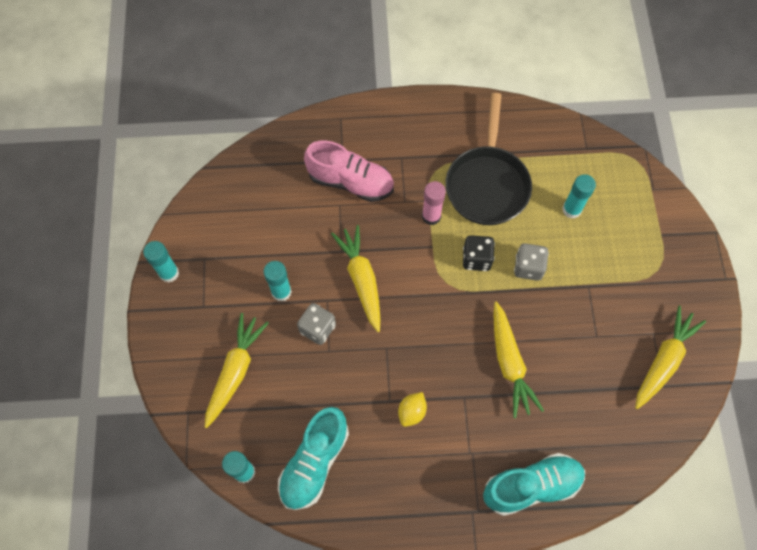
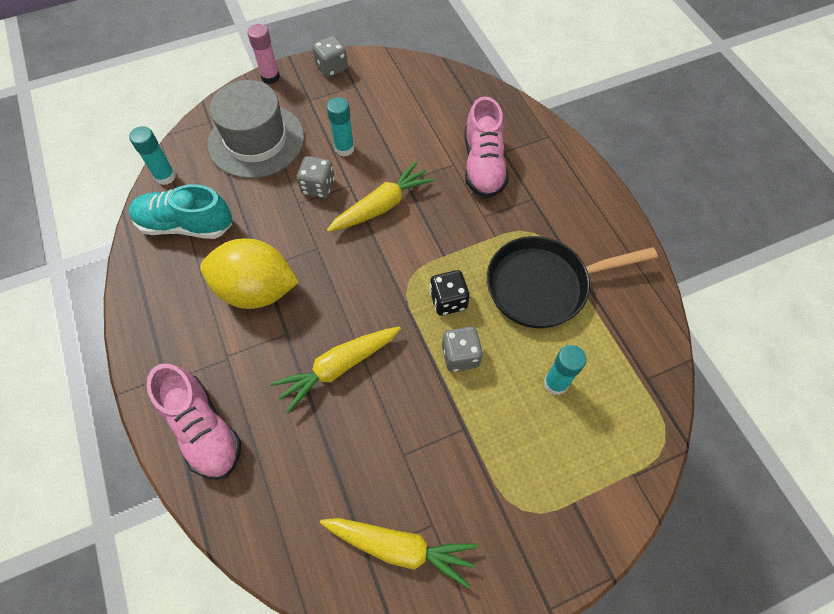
camera: 70 degrees right, 5 degrees down
(169, 273) = (332, 67): turquoise glue stick -> grey dice
(235, 371) = (256, 140): yellow carrot -> grey hat
(412, 412) = (256, 290): yellow lemon -> yellow lemon, size x2.32
(431, 216) = (478, 244): pink glue stick -> pink glue stick (270, 77)
(531, 486) = (203, 429): turquoise shoe -> pink shoe

